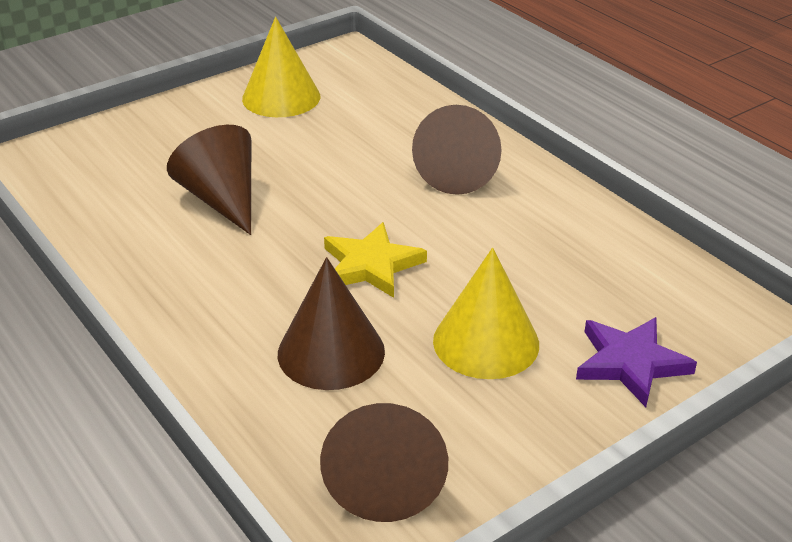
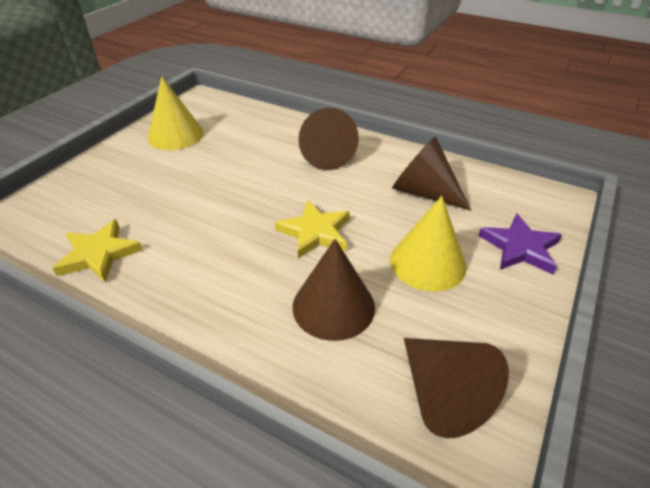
camera: 25 degrees left, 5 degrees up
(112, 218) = (99, 254): none -> yellow star
(222, 199) = (178, 215): brown cone -> brown cone (424, 192)

